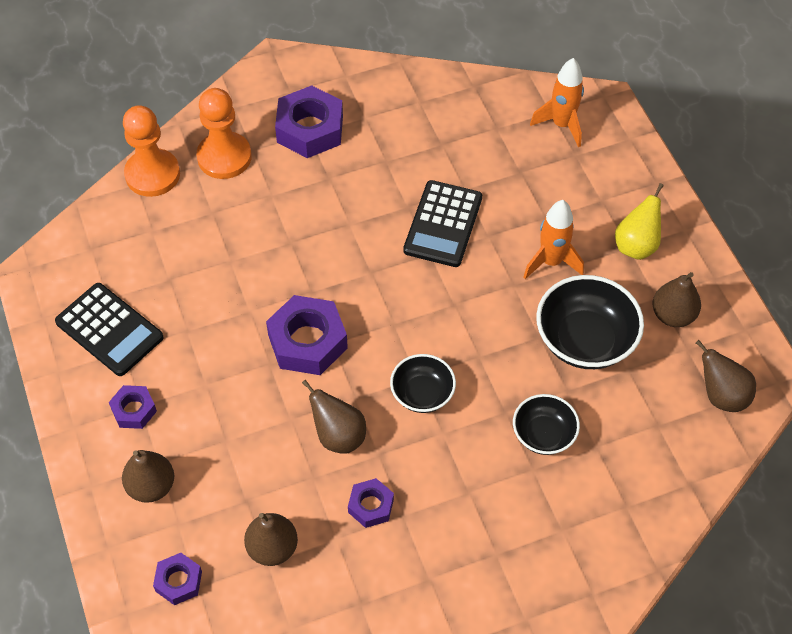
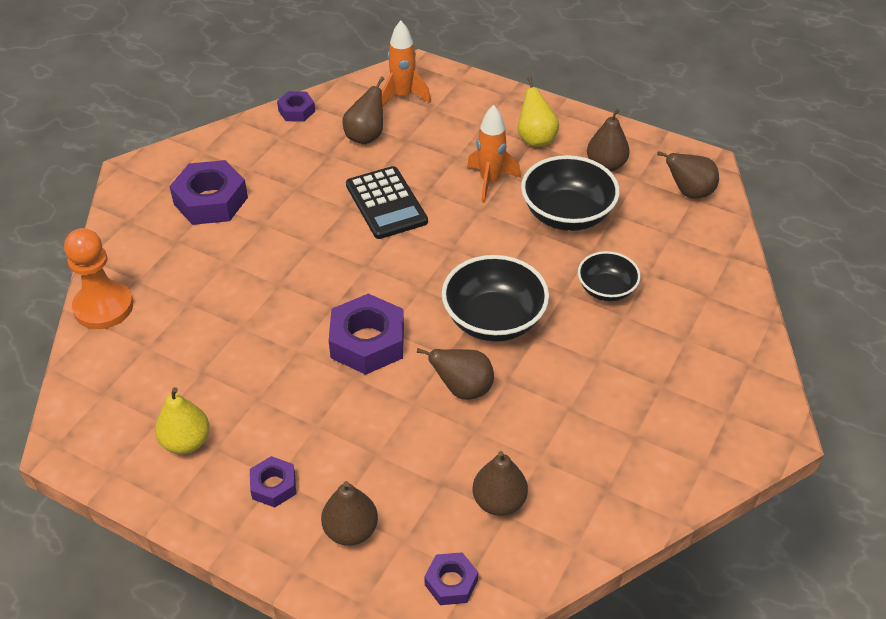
camera: 40 degrees left, 10 degrees down
(109, 330) = (186, 442): black calculator -> yellow pear
(224, 157) = (157, 259): orange pawn -> none
(371, 506) = (540, 418): purple nut -> purple nut (296, 111)
(422, 394) = (494, 320): black bowl -> black bowl, size x1.66
(489, 146) = (366, 136): none -> brown pear

